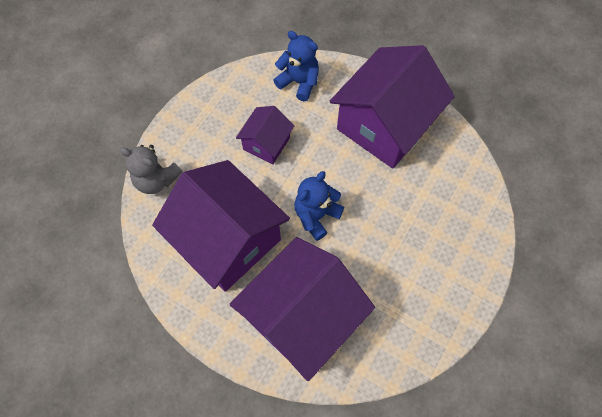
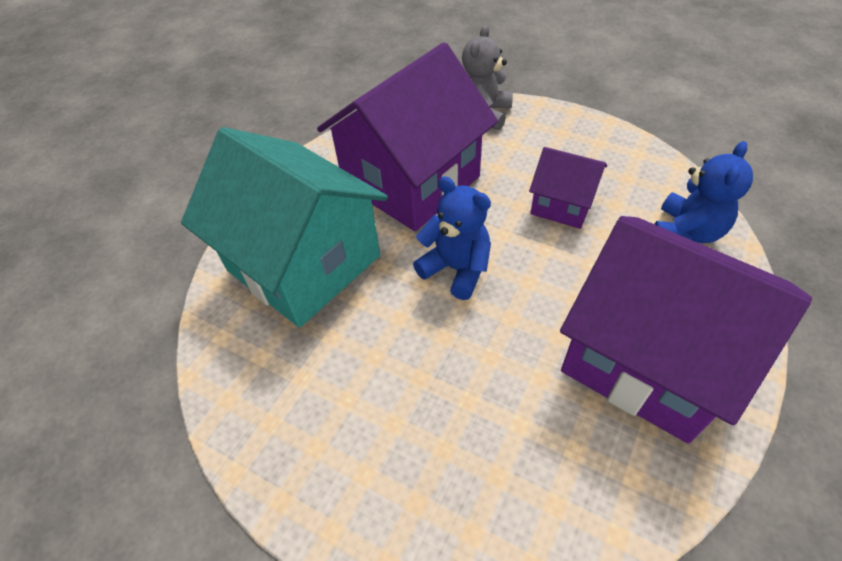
camera: 90 degrees right, 15 degrees down
(302, 317) = (303, 263): purple house -> turquoise house

